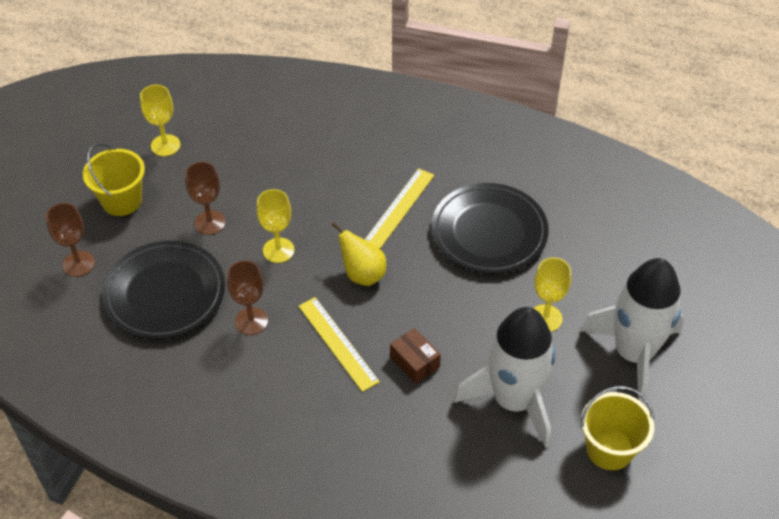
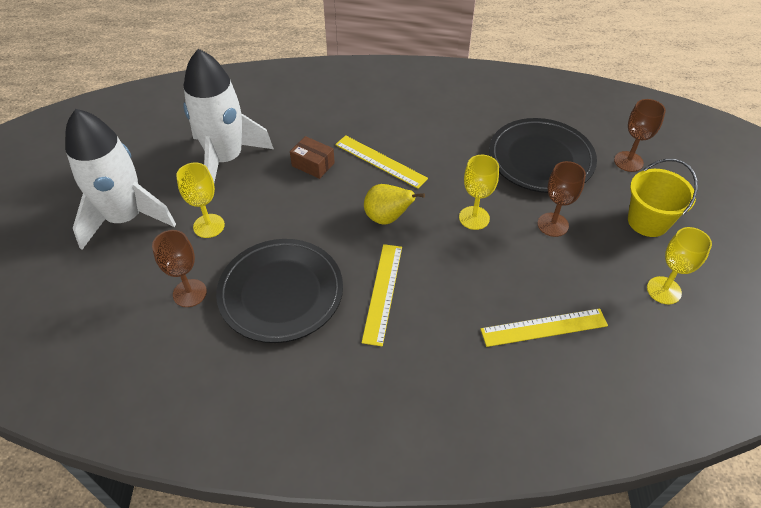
camera: 160 degrees right, 0 degrees up
(251, 321) = (458, 158): brown goblet -> brown goblet (189, 293)
(283, 147) = (544, 327): none -> yellow ruler
(609, 449) = (146, 147): yellow bucket -> none

